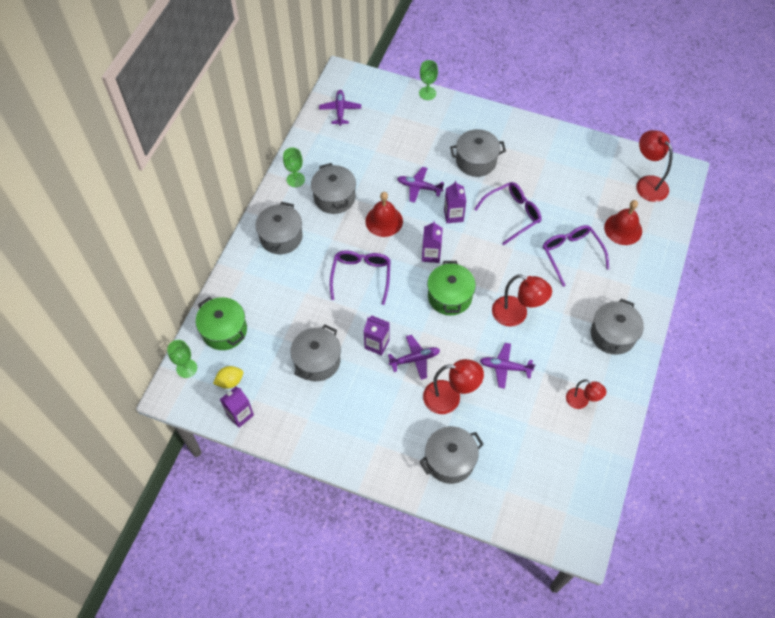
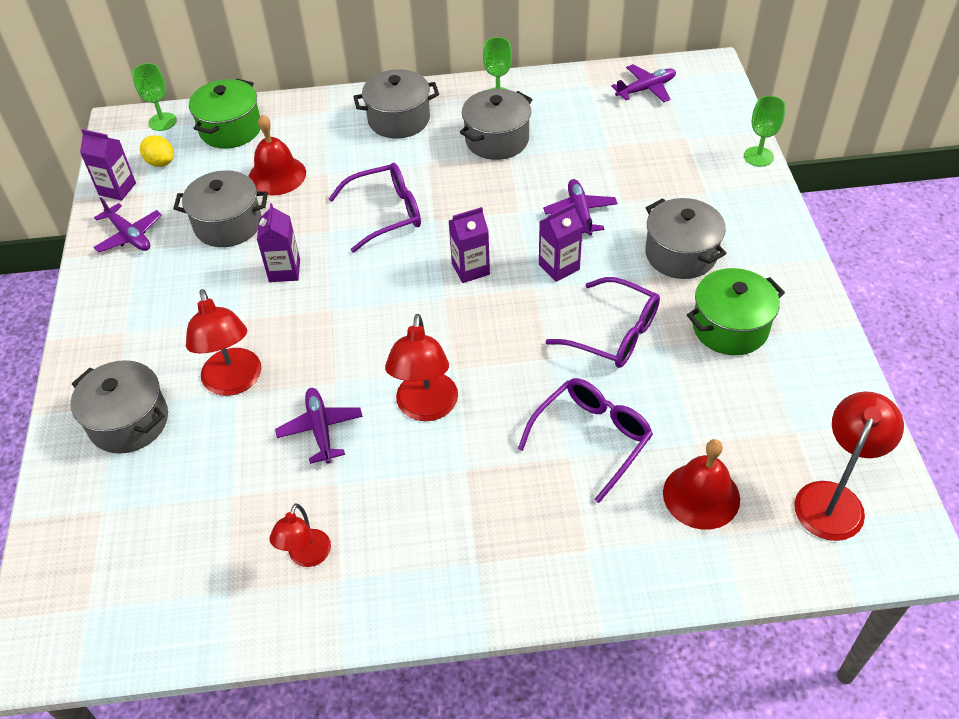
camera: 65 degrees right, 10 degrees down
(384, 221) = (494, 200): red bell -> red bell (277, 175)
(415, 359) = (281, 319): purple plane -> purple plane (129, 236)
(449, 296) = (410, 317): green pot -> green pot (730, 327)
(612, 335) = (465, 557): grey pot -> none

